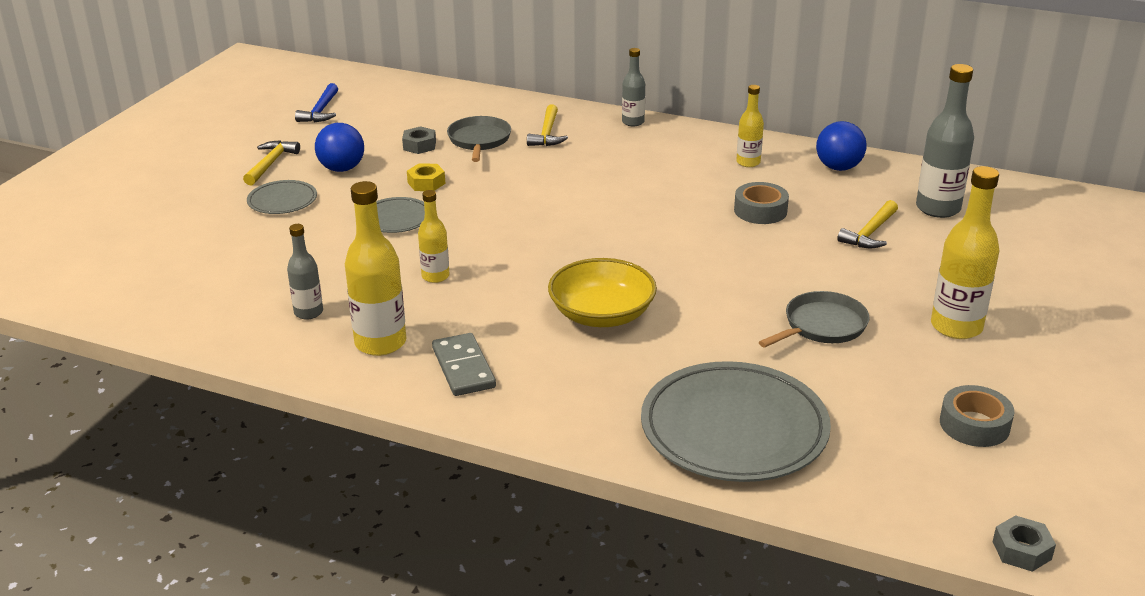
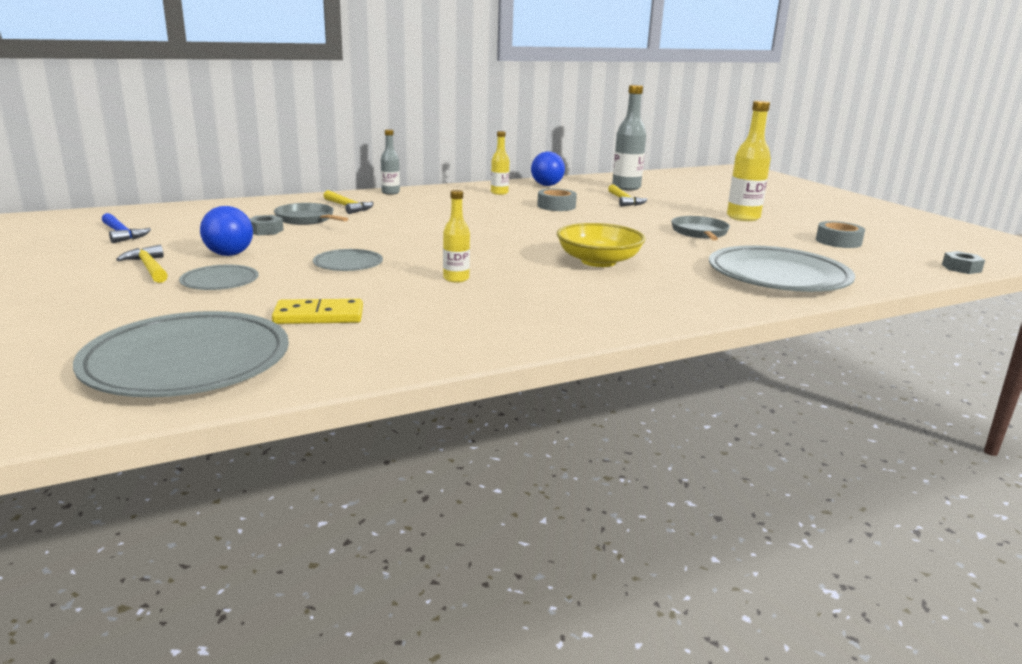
camera: 50 degrees left, 10 degrees down
(137, 276) = (187, 362): none -> grey plate
(271, 270) = (319, 316): none -> yellow domino
(308, 312) = (415, 324): grey bottle -> none
(380, 343) = (512, 318): yellow bottle -> none
(426, 183) = (322, 244): yellow nut -> none
(463, 368) = (595, 307): grey domino -> none

